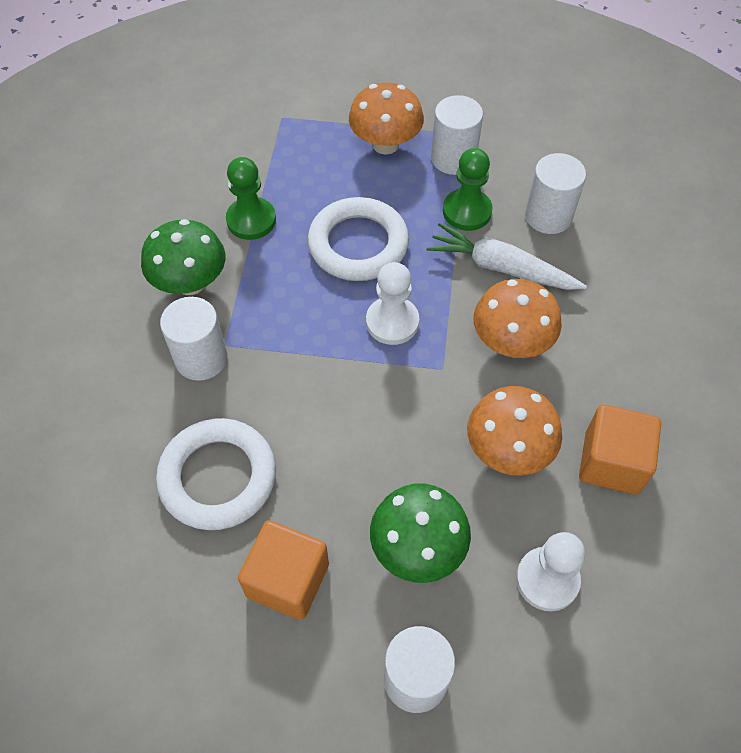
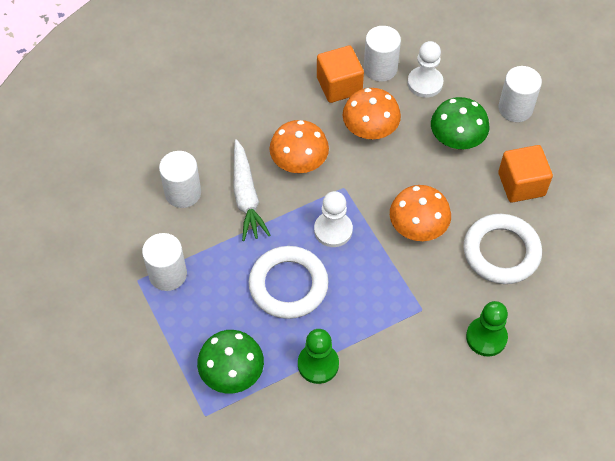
camera: 125 degrees left, 0 degrees up
(190, 283) = (396, 363): green mushroom -> green mushroom (232, 374)
(201, 358) = (442, 315): white cylinder -> white cylinder (380, 68)
(385, 144) = (184, 325): orange mushroom -> orange mushroom (417, 229)
(467, 211) = (212, 239): green pawn -> green pawn (486, 337)

